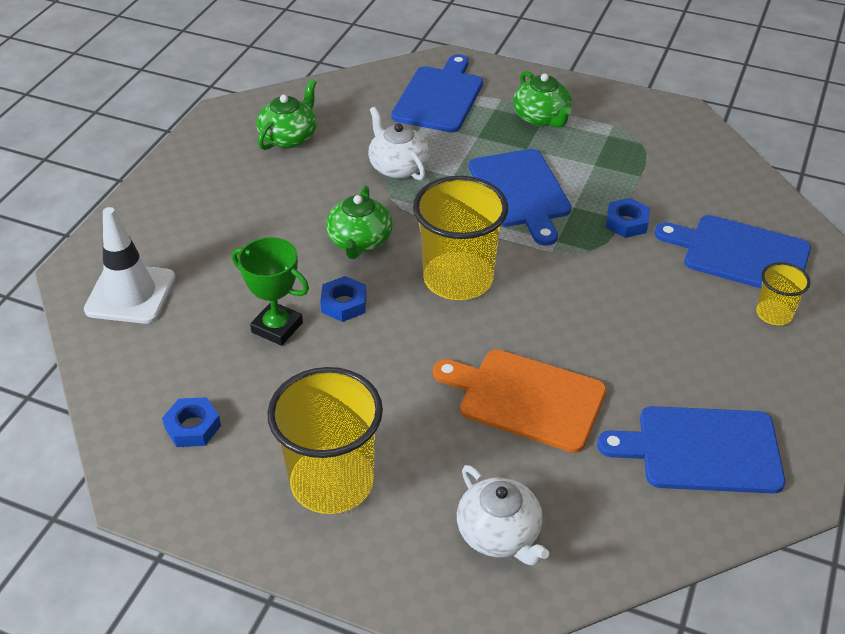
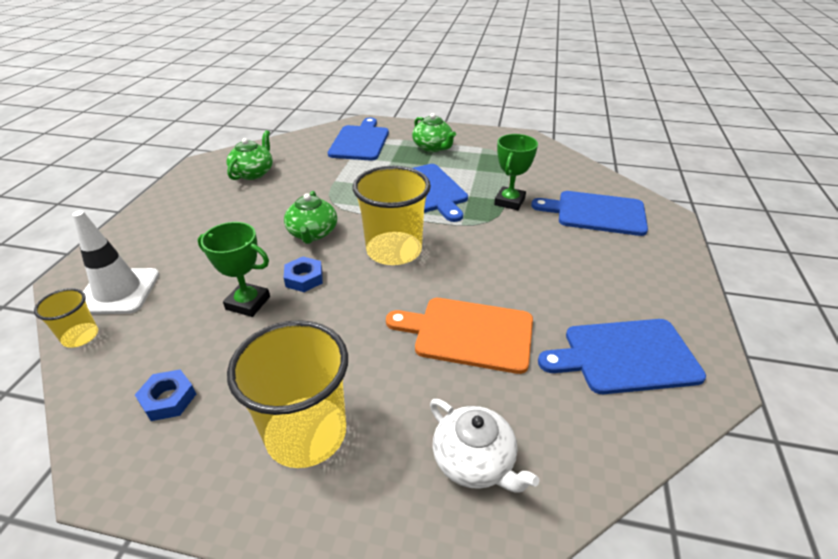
camera: 10 degrees left, 5 degrees down
(398, 167) = (336, 183): white teapot -> none
(626, 222) = (509, 202): blue nut -> green trophy
(774, 314) = (636, 248): yellow cup -> yellow cup (80, 336)

